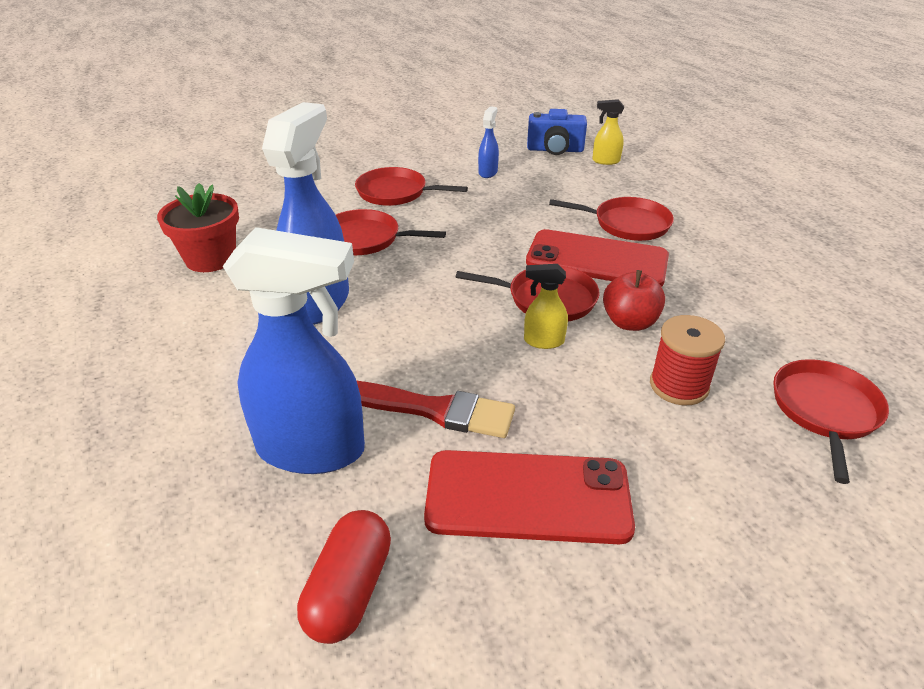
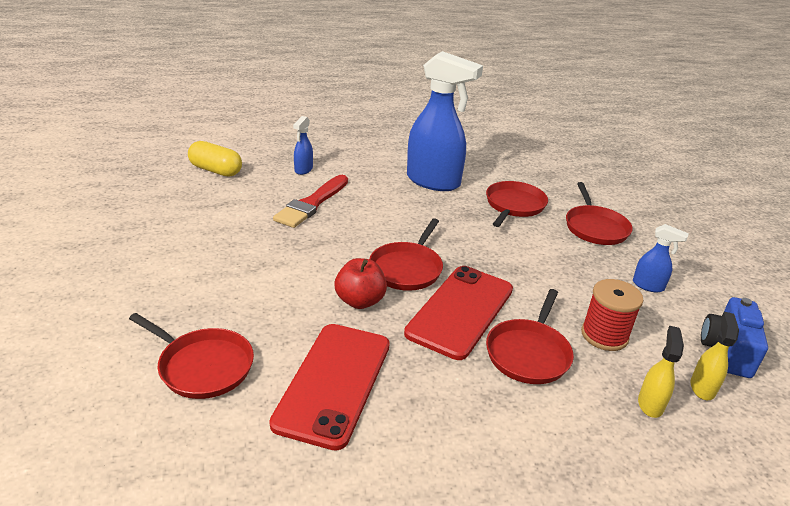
camera: 100 degrees right, 5 degrees down
(210, 258) = (495, 153): red flower pot -> none
(312, 449) = (303, 170): blue spray bottle -> blue spray bottle, size x0.44
(349, 590) = (216, 170): red capsule -> yellow capsule
(395, 192) = (595, 227): red pan -> red pan turned 150 degrees clockwise
(527, 497) = (228, 220): red phone -> red phone (334, 383)
(543, 341) = (355, 254): yellow spray bottle -> yellow spray bottle (650, 404)
(679, 385) = (276, 300): red spool -> red spool (604, 335)

